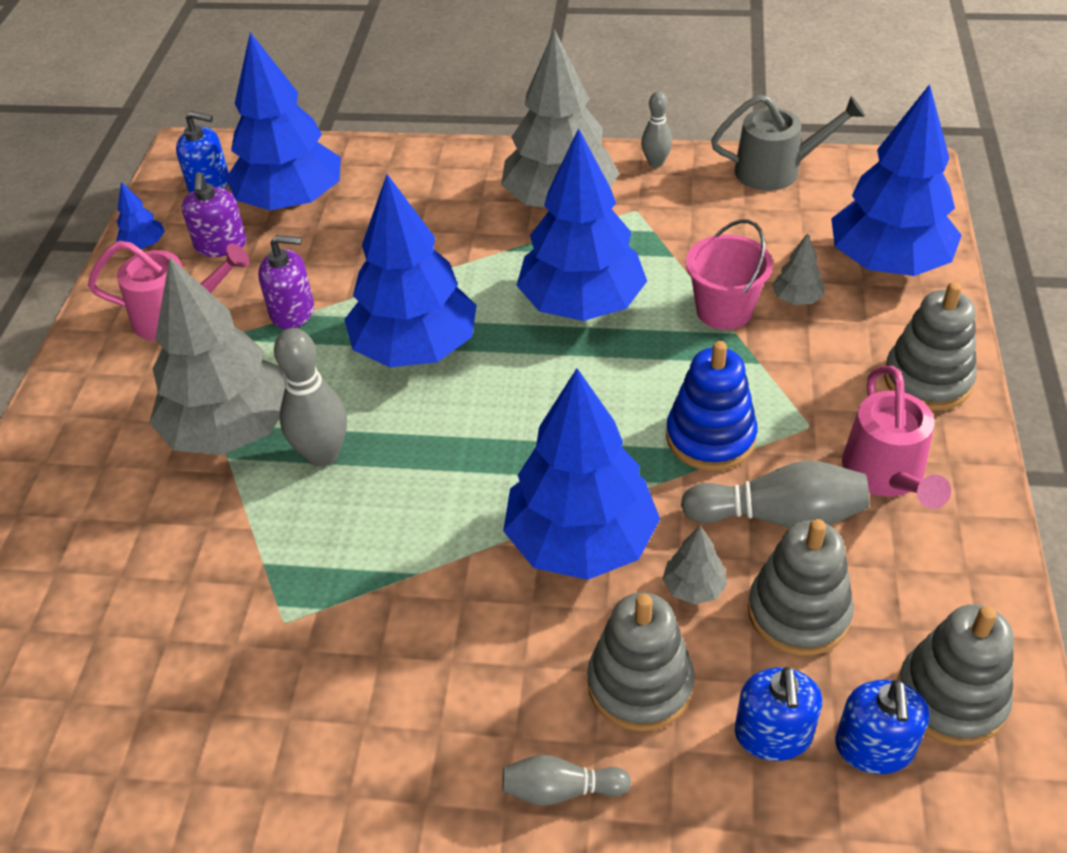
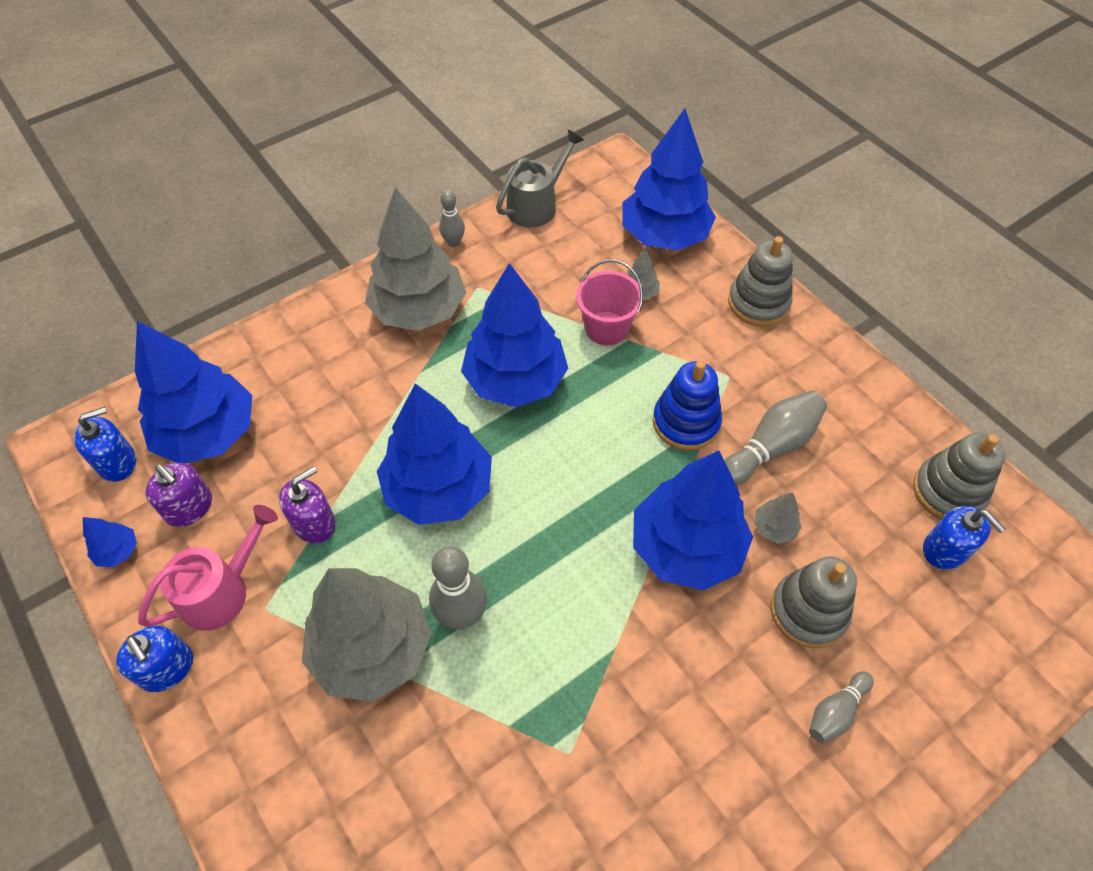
camera: 45 degrees left, 10 degrees up
(773, 734) = (897, 583): blue soap dispenser -> blue soap dispenser (167, 668)
(798, 613) = (838, 500): grey stacking toy -> none
(887, 475) = (797, 380): pink watering can -> none

